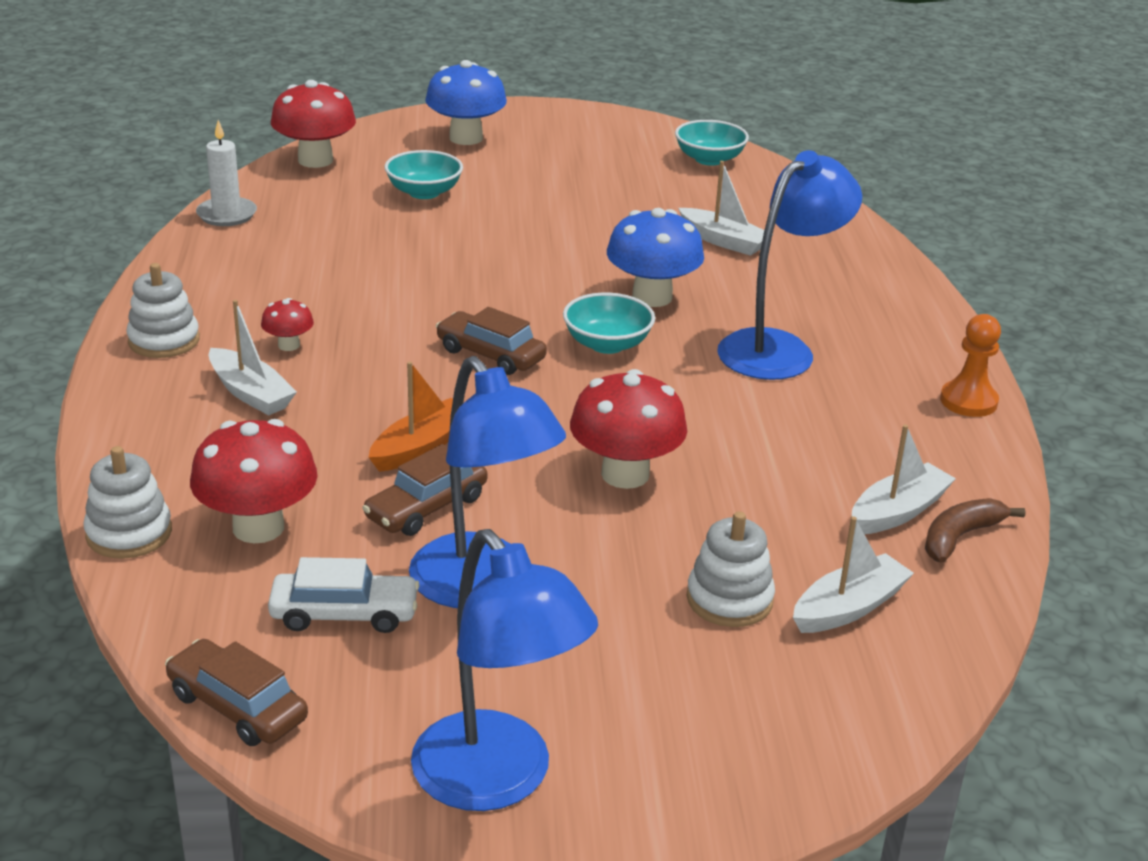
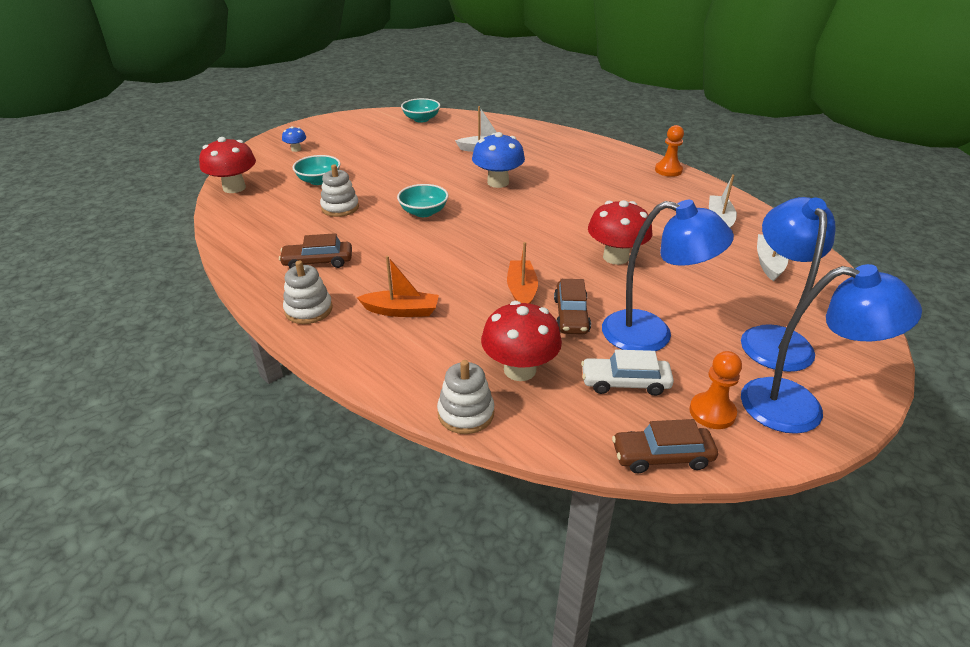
camera: 40 degrees left, 5 degrees up
(227, 215) = (231, 233): white candle -> none
(251, 393) = (401, 311): white boat -> orange boat
(289, 345) = (379, 279): red mushroom -> none
(344, 614) = (625, 383): white car -> white car turned 135 degrees counterclockwise
(381, 709) = (712, 412): none -> orange pawn
(466, 138) = (296, 149): blue mushroom -> blue mushroom, size x0.50
(490, 354) = (477, 237): brown car -> brown car (318, 262)
(607, 344) = (515, 209): turquoise bowl -> turquoise bowl (423, 212)
(729, 599) = (733, 283): white stacking toy -> white stacking toy (340, 208)
(778, 348) = (578, 181): blue lamp -> blue lamp (772, 338)
(960, 537) = (750, 218): brown banana -> none

